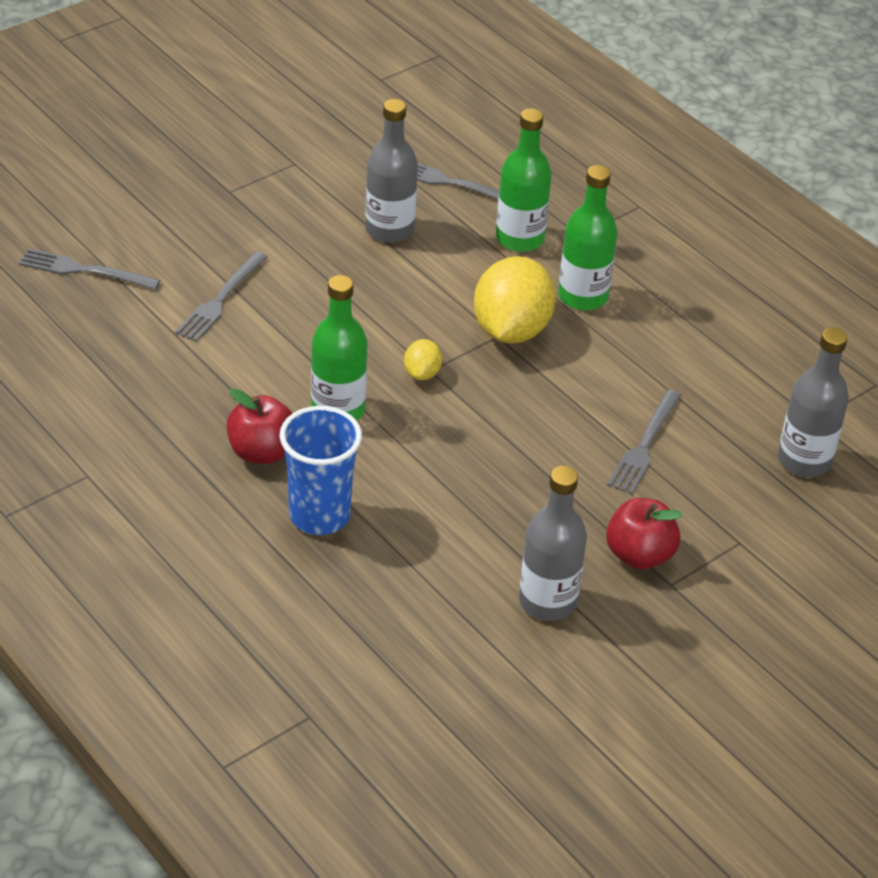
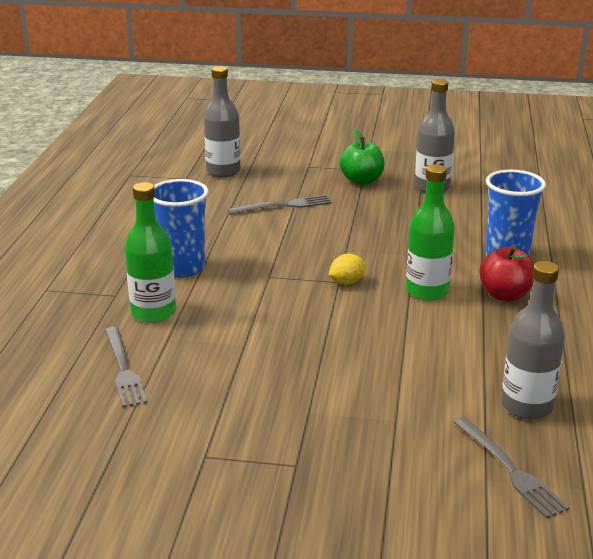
camera: 130 degrees left, 15 degrees down
(220, 299) = (420, 387): grey fork -> none
(389, 229) = (224, 364): grey bottle -> grey bottle (526, 406)
(511, 330) = (256, 274): yellow lemon -> none
(583, 296) = (183, 268): green bottle -> blue cup
(639, 555) = (362, 181): red apple -> green apple

